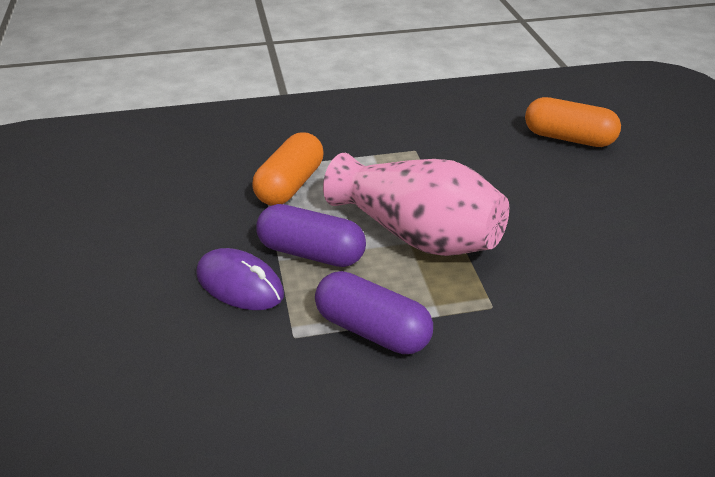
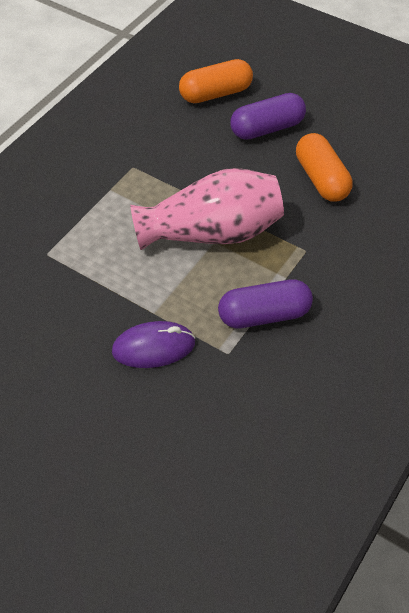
camera: 45 degrees left, 15 degrees up
(290, 185) = (87, 253): orange capsule -> orange capsule (321, 179)
(311, 253) = (167, 293): purple capsule -> purple capsule (267, 128)

